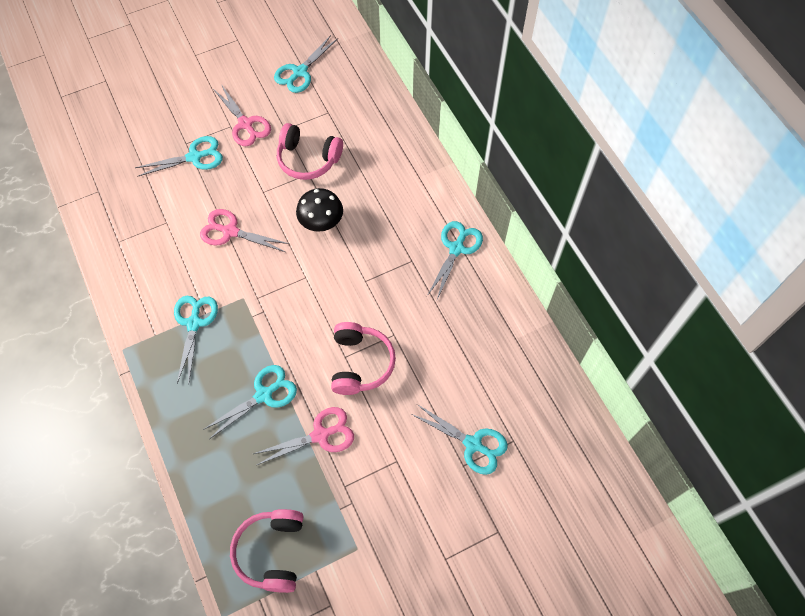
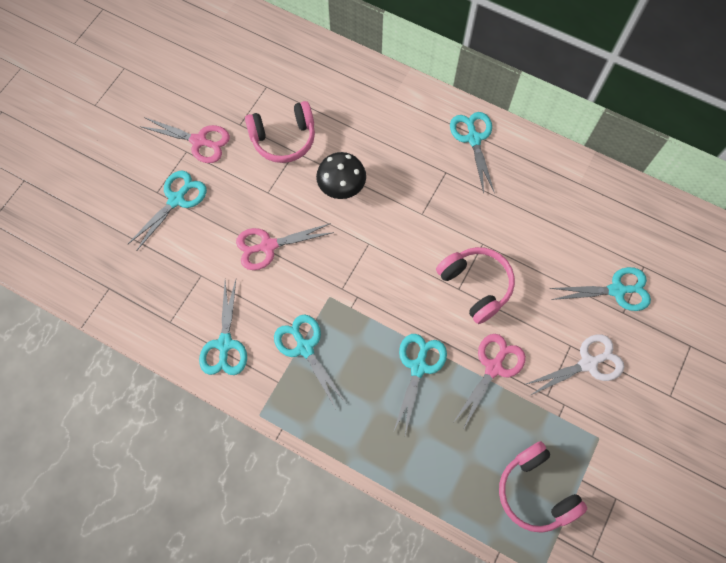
camera: 35 degrees left, 5 degrees up
(300, 72) = (210, 65): turquoise scissors -> turquoise scissors (225, 344)
(399, 485) = (588, 363): none -> white scissors

